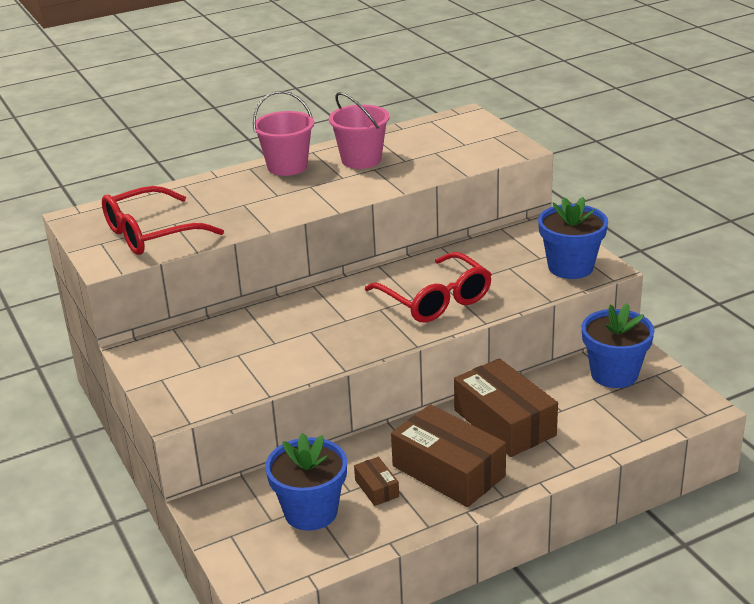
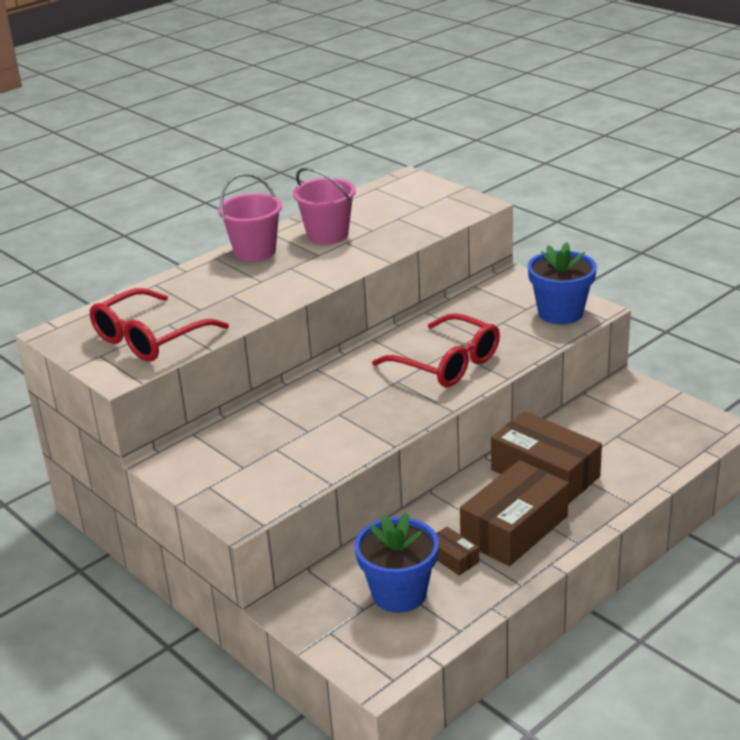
camera: 15 degrees left, 0 degrees up
(448, 471) = (514, 529): brown box -> brown box turned 75 degrees counterclockwise
(614, 374) = (625, 410): blue flower pot -> none

